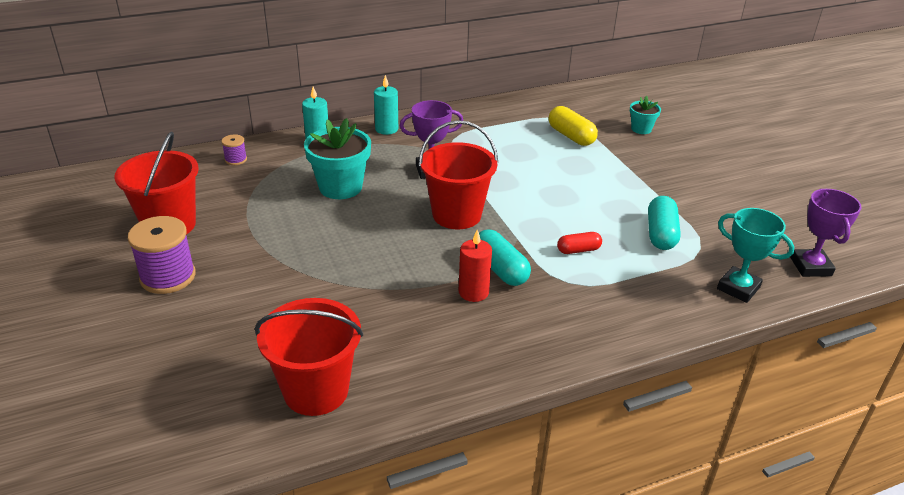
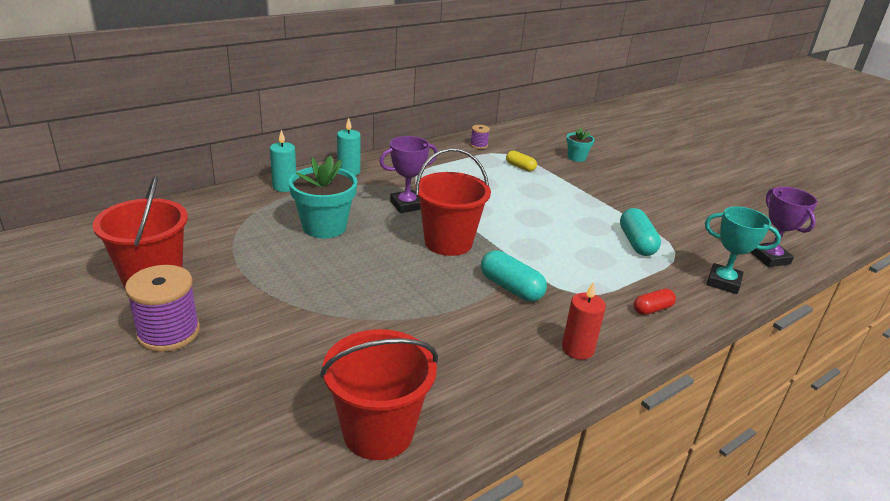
camera: 15 degrees left, 5 degrees down
(236, 159) = (205, 209): purple spool -> purple spool (479, 145)
(473, 292) = (495, 312): red candle -> red candle (577, 349)
(571, 136) = (520, 167): yellow capsule -> yellow capsule, size x0.62
(578, 250) = (573, 263): red capsule -> red capsule (652, 309)

